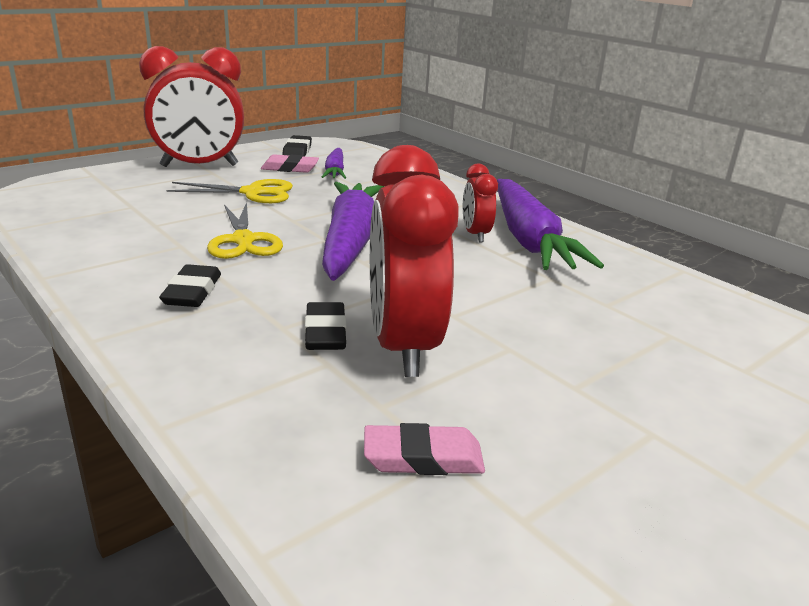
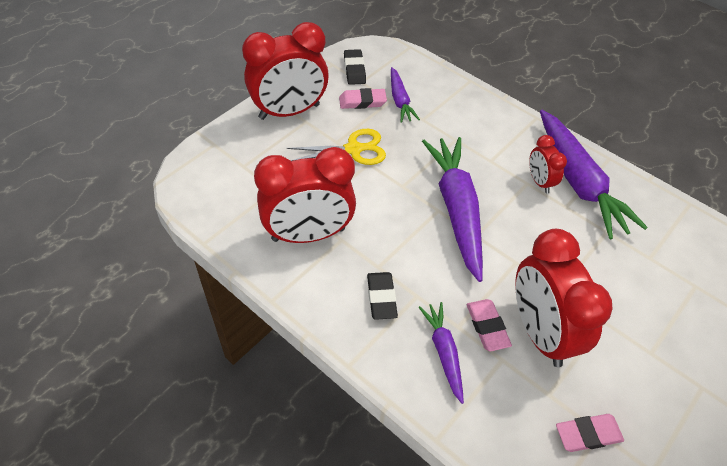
camera: 10 degrees left, 25 degrees up
(141, 238) = (308, 234): none -> red clock
(242, 346) = (443, 352): none -> purple carrot
(243, 240) = (382, 223): yellow scissors -> none
(325, 332) = (487, 327): black eraser -> pink eraser

